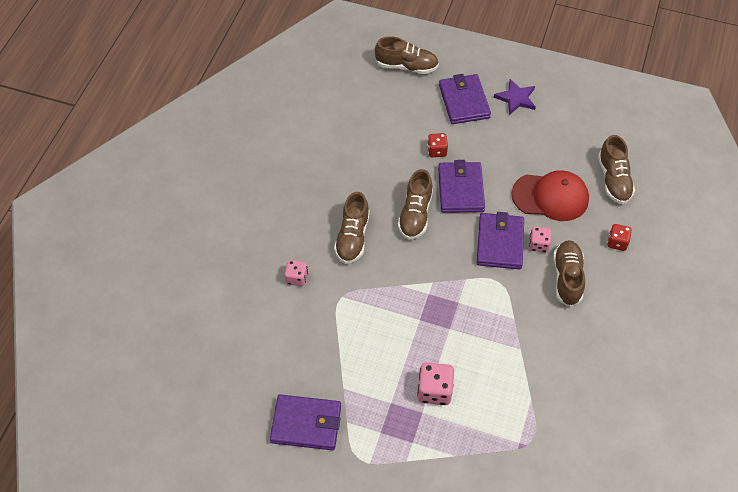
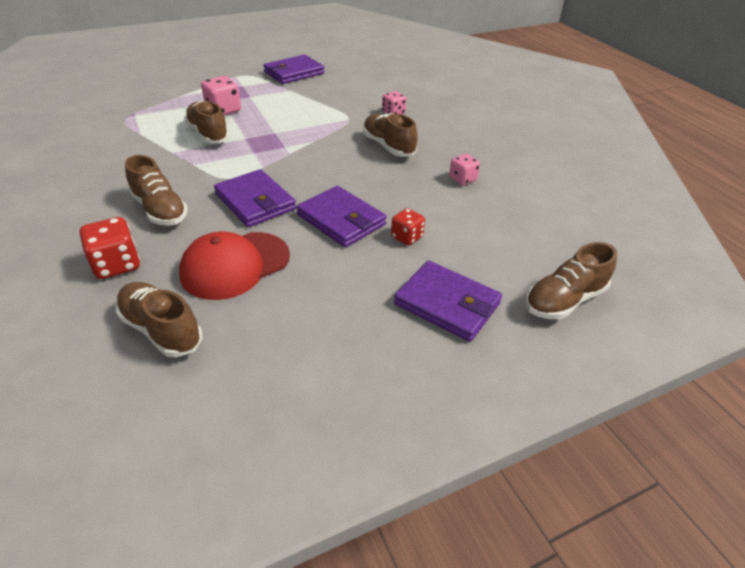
camera: 135 degrees right, 15 degrees down
(415, 214) = (359, 182): brown shoe -> brown shoe (208, 134)
(516, 98) = (391, 352): purple star -> none
(538, 245) = (212, 219): pink dice -> pink dice (462, 179)
(617, 242) = (117, 265): red dice -> red dice, size x1.55

